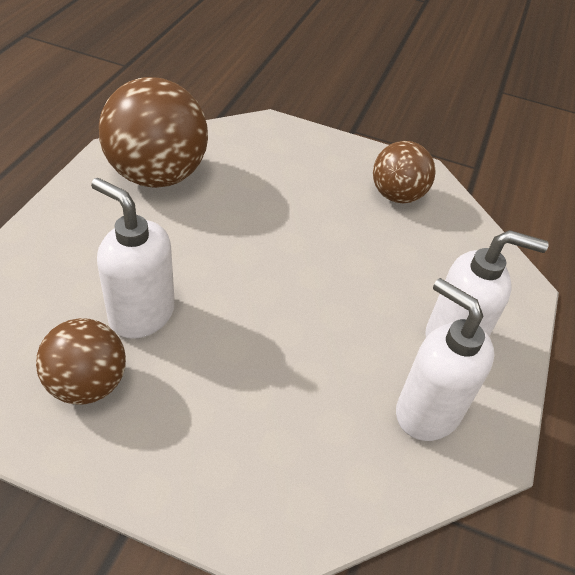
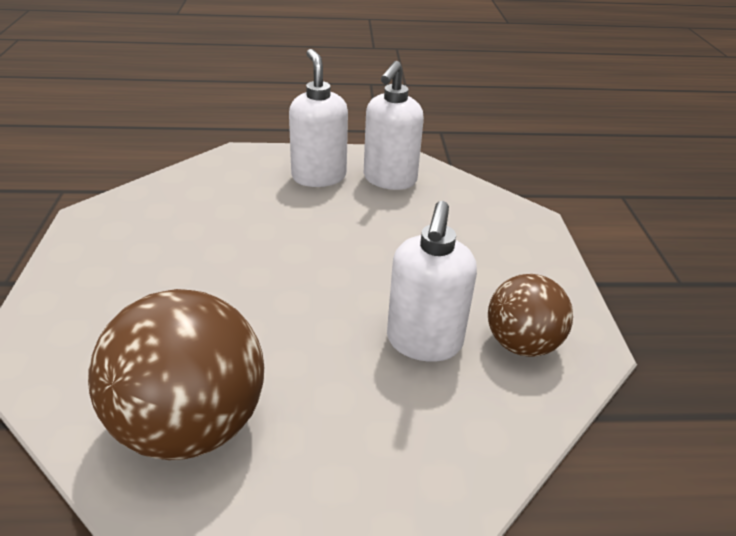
camera: 110 degrees left, 10 degrees down
(397, 195) = (141, 225): brown ball -> none

